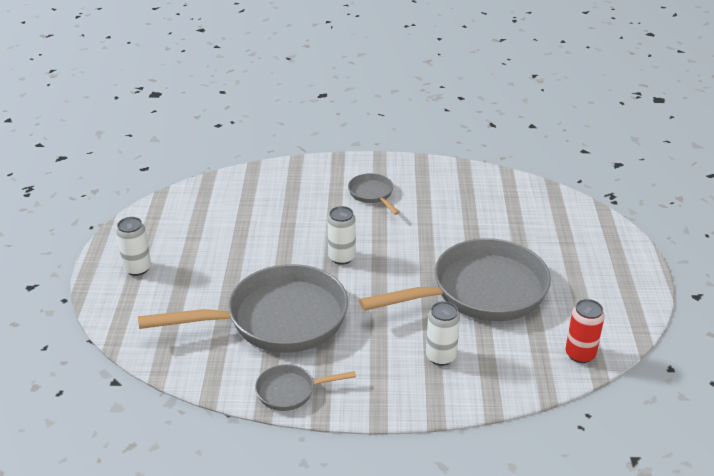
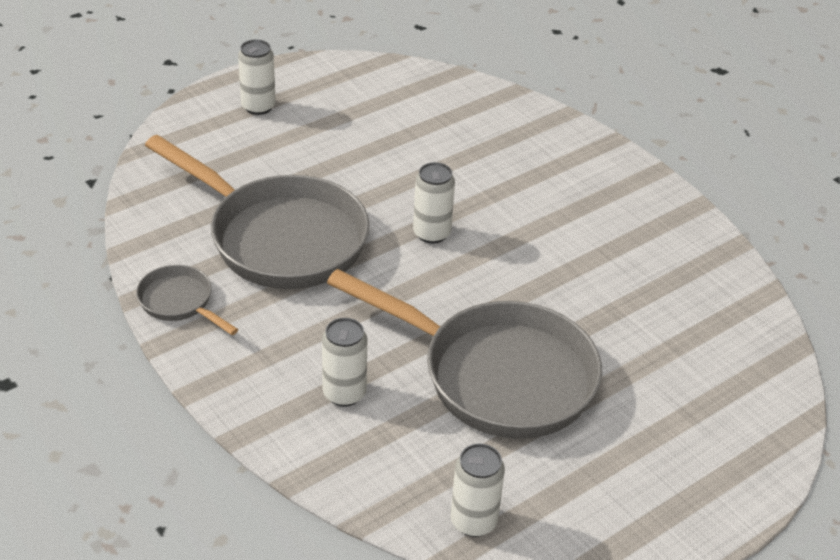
camera: 50 degrees right, 5 degrees up
(372, 194) = (574, 201): grey pan -> none
(580, 354) = (473, 521): red can -> white can

